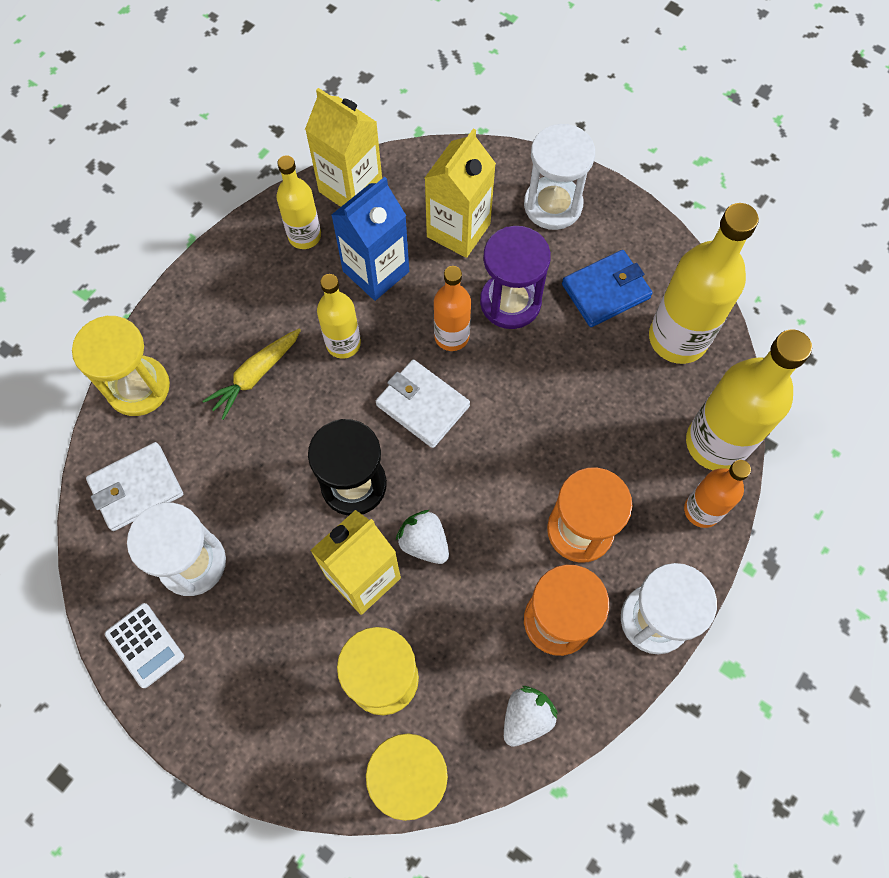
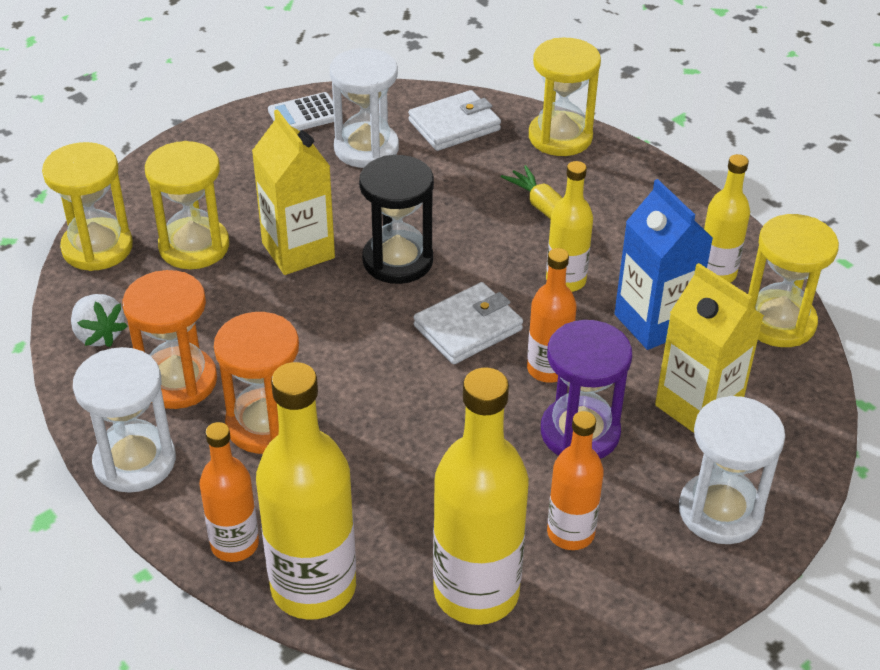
camera: 105 degrees right, 25 degrees down
(136, 488) = (454, 125): white wallet -> white wallet turned 75 degrees clockwise
(350, 188) = (778, 322): yellow carton -> yellow hourglass
(424, 542) = (312, 299): white strawberry -> none
(606, 291) = (570, 533): blue wallet -> orange bottle

